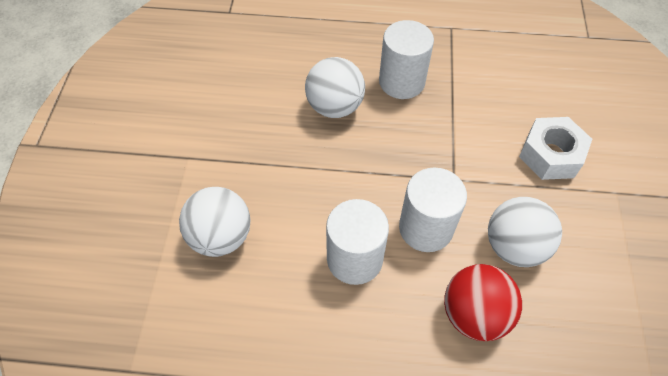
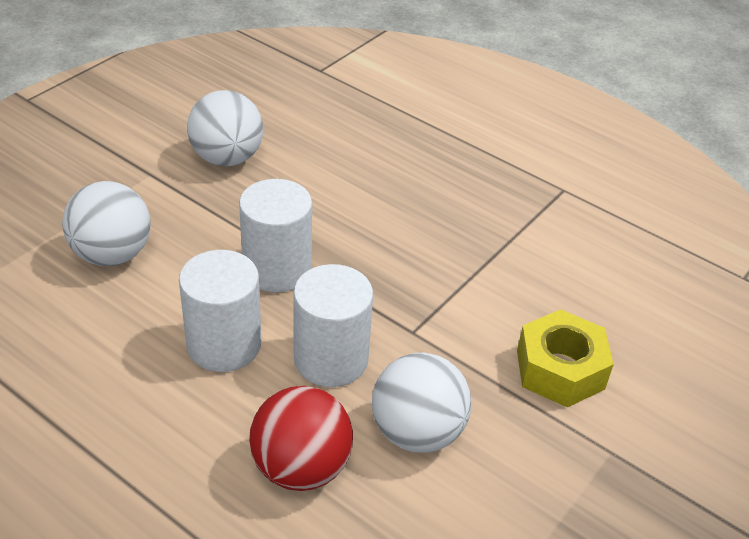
camera: 30 degrees right, 15 degrees down
(334, 107) = (346, 201): white ball -> white ball (227, 158)
(401, 82) = (447, 213): white cylinder -> white cylinder (277, 269)
(550, 155) = (560, 369): white nut -> yellow nut

